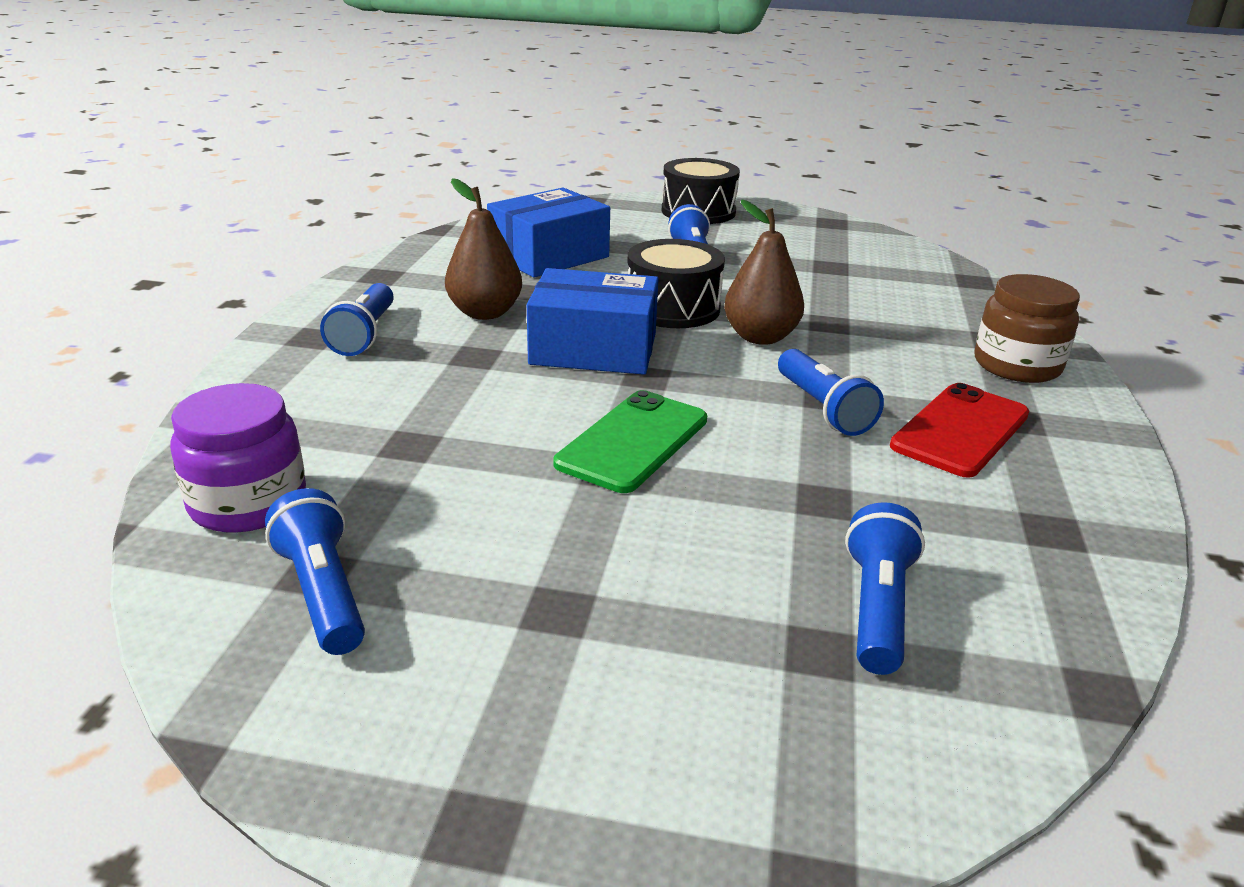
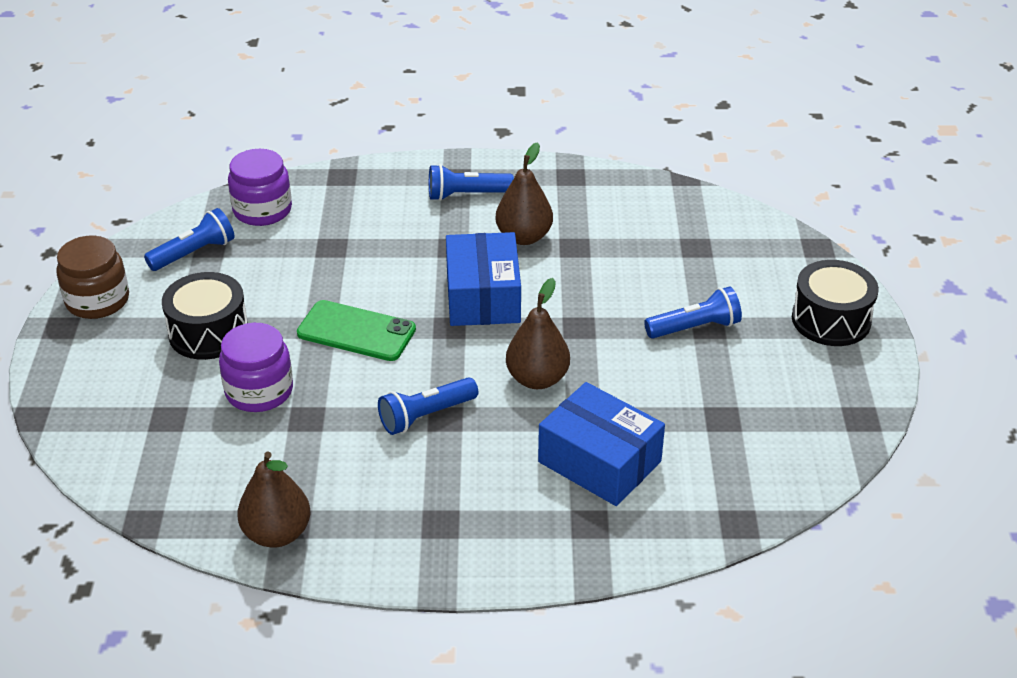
camera: 80 degrees right, 10 degrees up
(549, 256) = (654, 247): blue box -> blue box (599, 462)
(672, 308) = (574, 327): black drum -> black drum (208, 333)
(757, 539) = (259, 391): none -> purple jar
(877, 608) = (203, 439): blue flashlight -> none
(960, 430) = (413, 488): red phone -> none
(1017, 365) = (540, 533): brown jar -> brown jar (97, 300)
(1079, 544) = (277, 533): none -> brown pear

